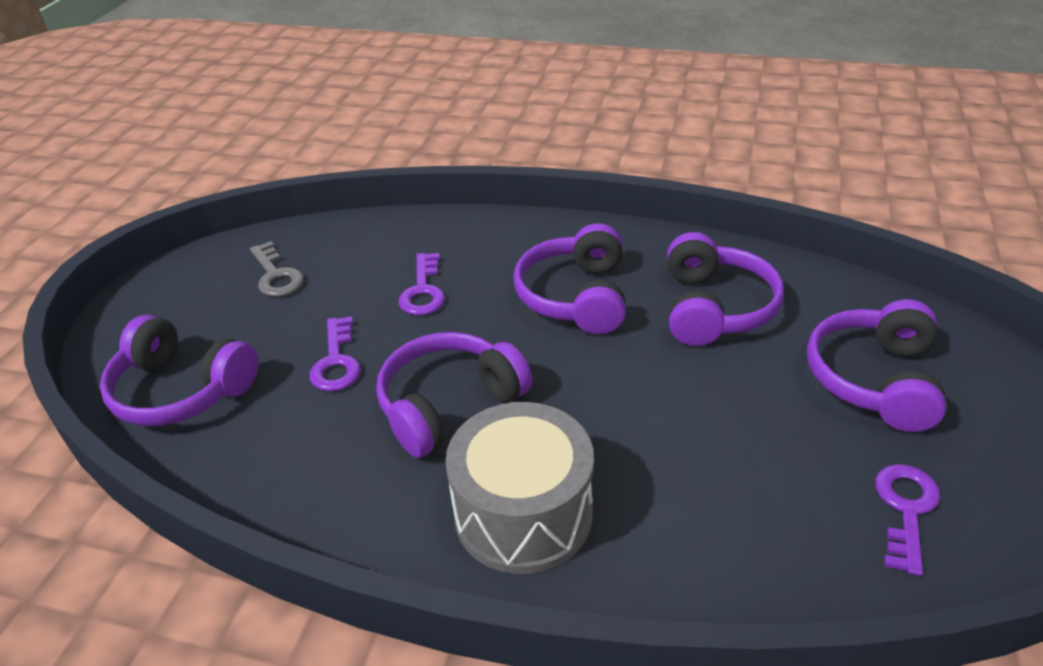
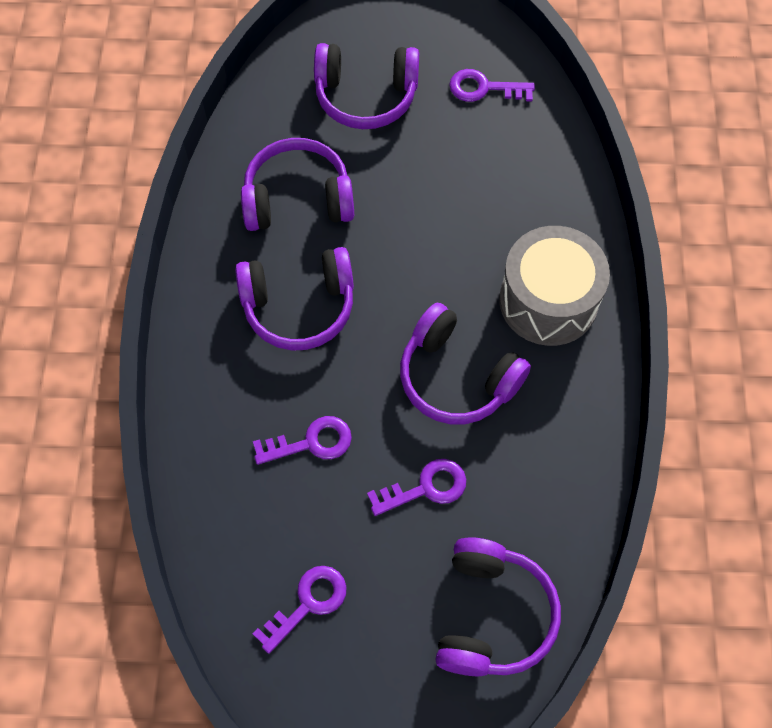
camera: 105 degrees left, 25 degrees up
(276, 275) = (307, 604): grey key -> purple key

